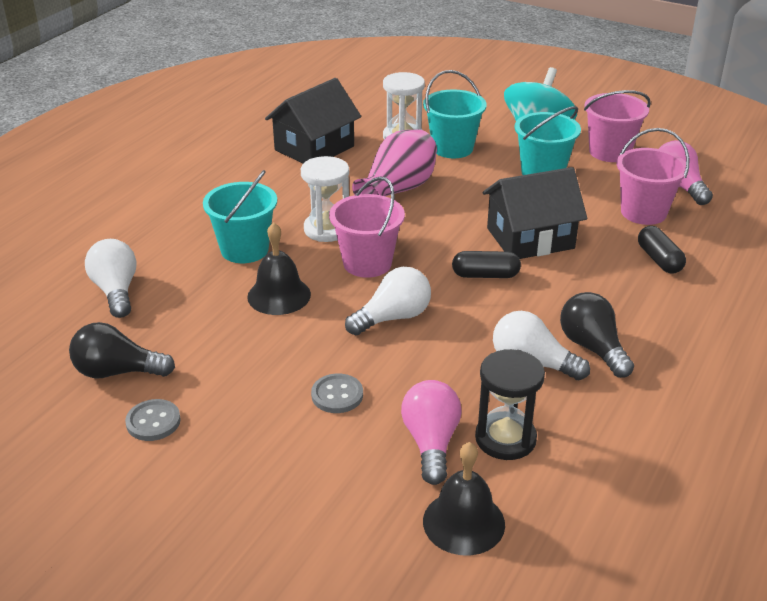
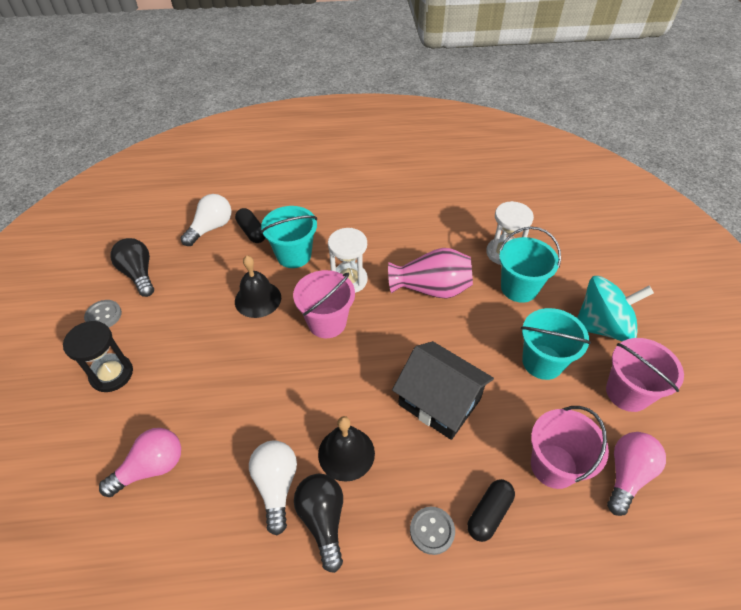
camera: 55 degrees right, 15 degrees up
(314, 148) = (440, 218): black house -> none
(337, 395) = (173, 387): grey button -> grey button (432, 531)
(393, 318) = (275, 371): white light bulb -> none
(463, 522) = (79, 531): black bell -> black bell (346, 453)
(485, 275) = (366, 398): black capsule -> black capsule (252, 232)
(505, 439) = (178, 512): black hourglass -> black hourglass (111, 374)
(592, 348) = (323, 520): black light bulb -> black light bulb turned 45 degrees counterclockwise

